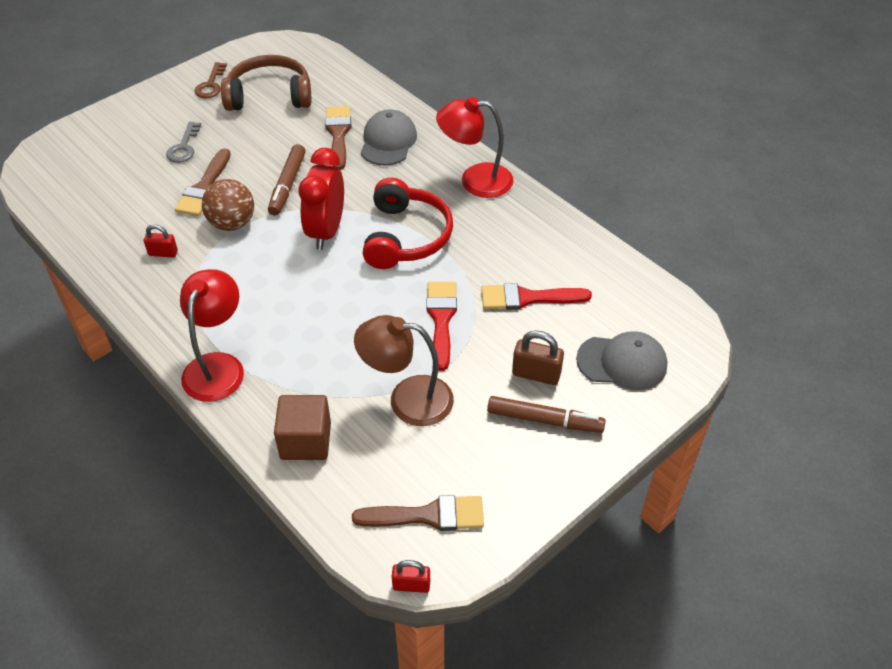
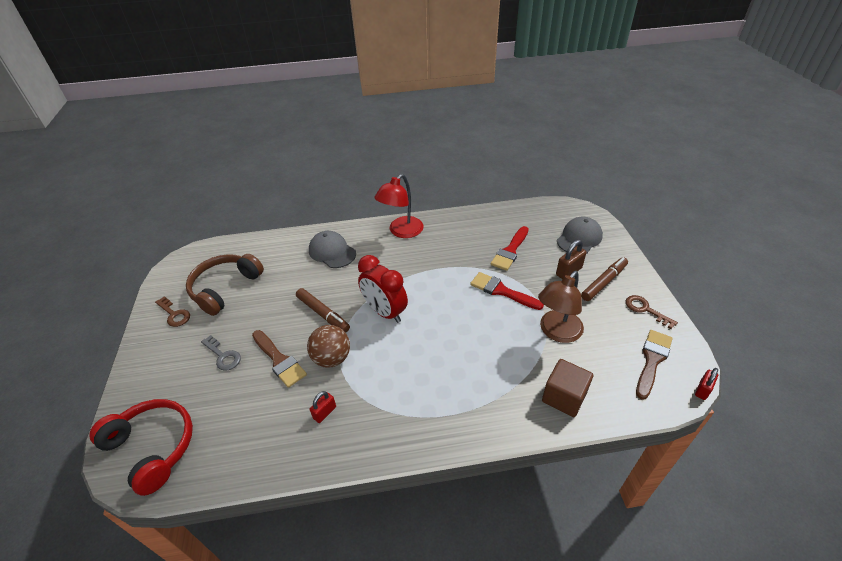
camera: 55 degrees left, 5 degrees down
(217, 366) = (466, 421): red lamp -> none
(338, 134) = (301, 270): brown brush -> none
(406, 236) = (422, 278): red headphones -> red headphones (153, 447)
(523, 483) = (645, 310): none -> brown key

